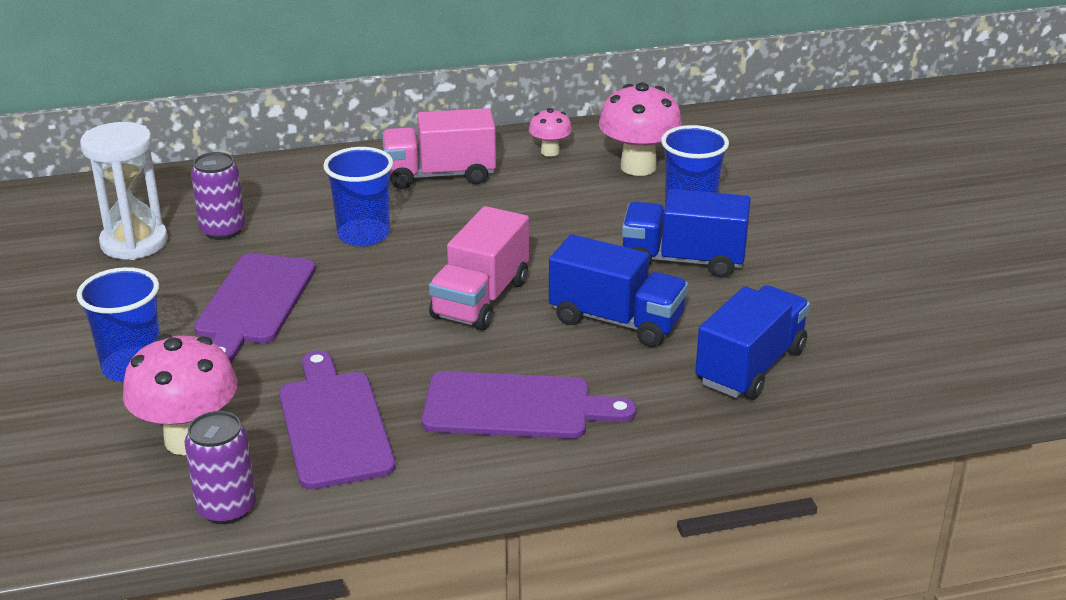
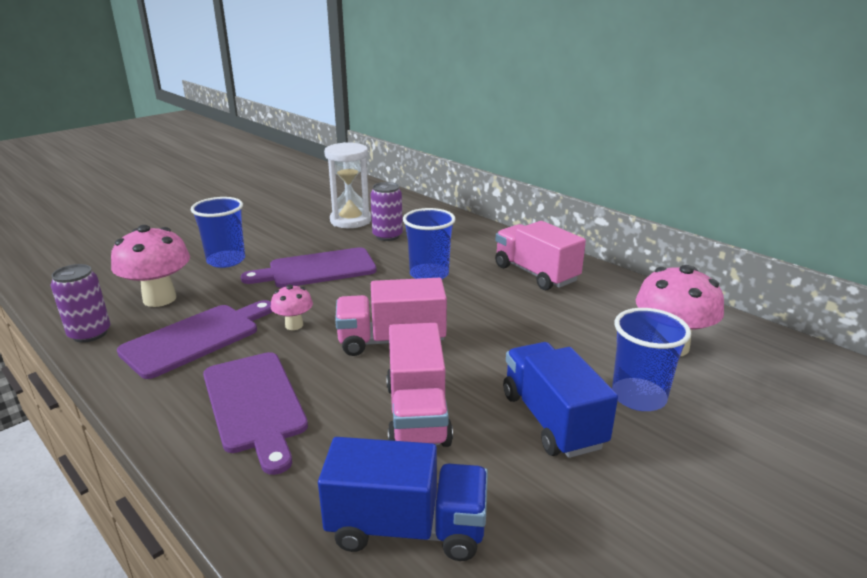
camera: 60 degrees right, 5 degrees down
(550, 152) = (630, 301): pink mushroom -> pink mushroom (294, 325)
(616, 321) = (417, 414): blue truck -> pink truck

